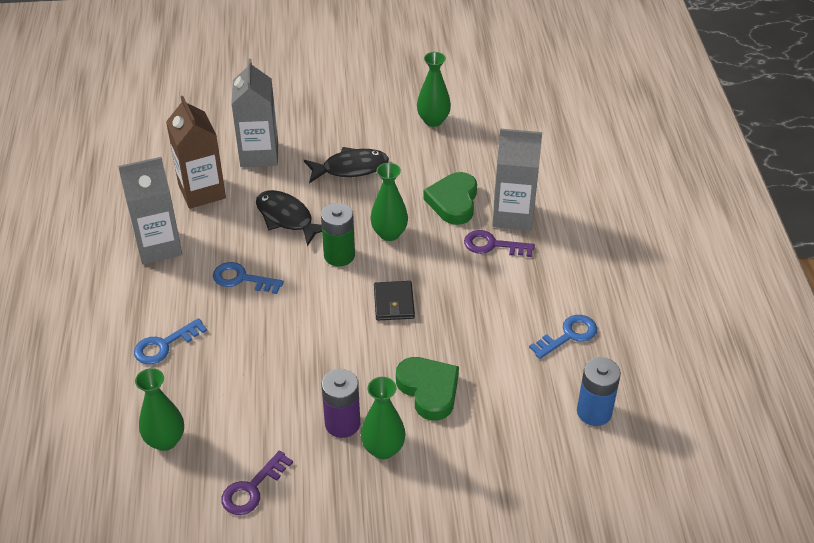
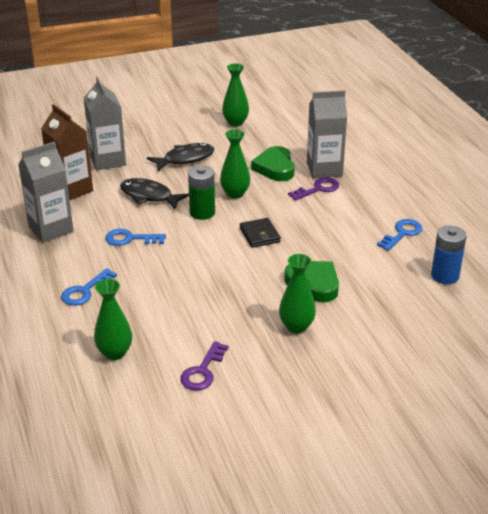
camera: 15 degrees left, 10 degrees down
(342, 423) = (256, 316): purple battery -> none
(492, 245) = (318, 189): purple key -> purple key turned 150 degrees clockwise

